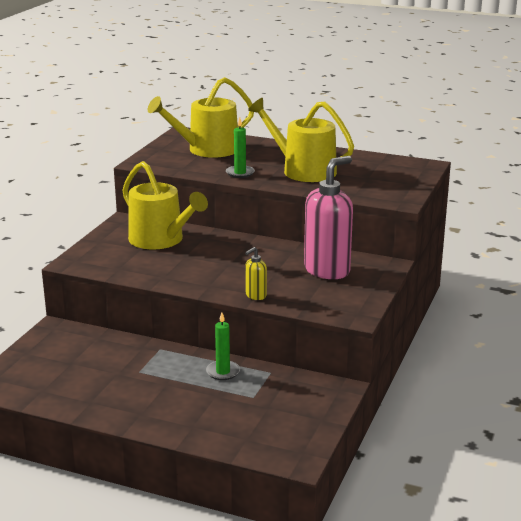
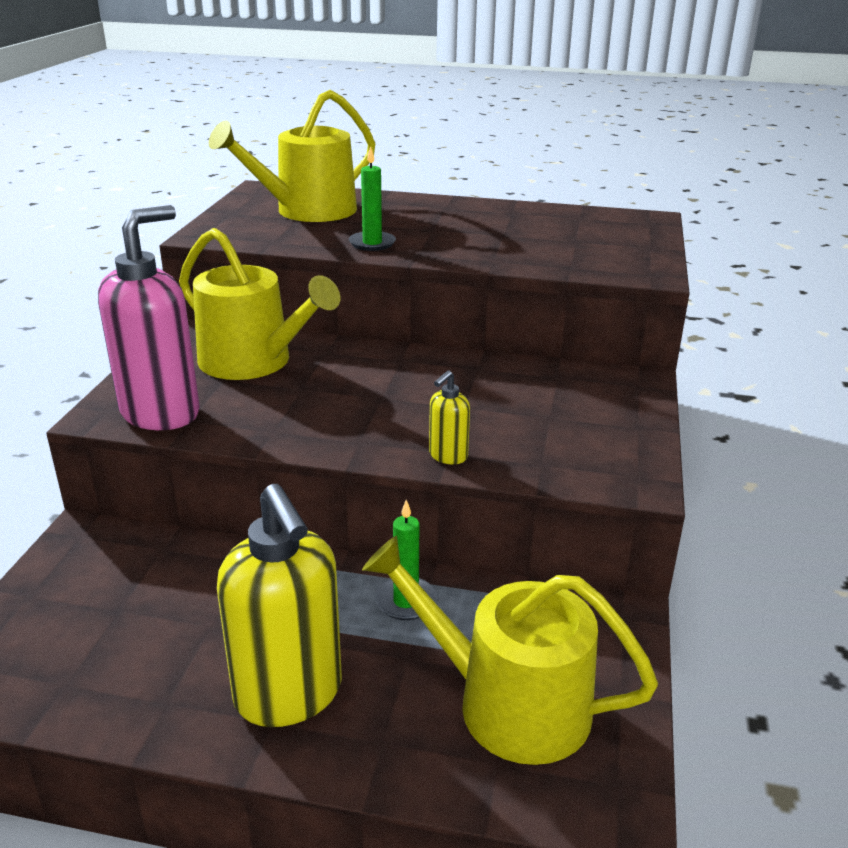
camera: 10 degrees left, 5 degrees up
(151, 404) = (289, 695): none -> yellow soap dispenser
(303, 170) = (471, 234): yellow watering can -> yellow watering can (508, 703)
(327, 270) = (548, 397): pink soap dispenser -> pink soap dispenser (161, 413)

